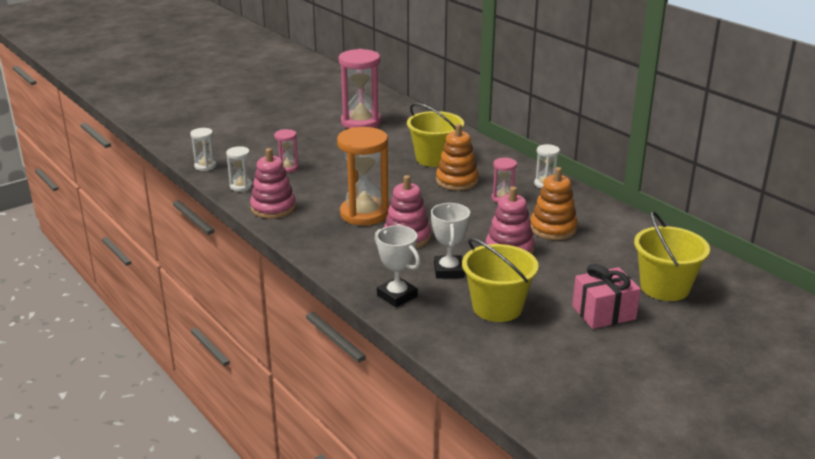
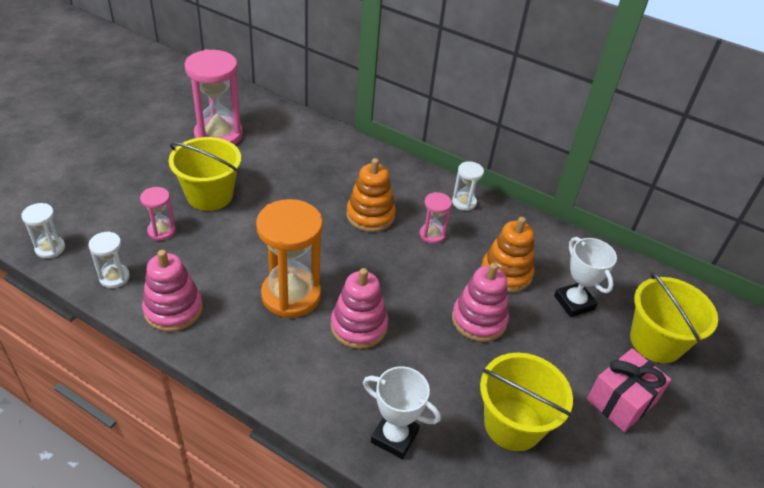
camera: 25 degrees left, 15 degrees up
(434, 158) = (329, 182): yellow bucket -> yellow bucket (210, 195)
(449, 271) = (431, 373): white trophy -> white trophy (574, 302)

